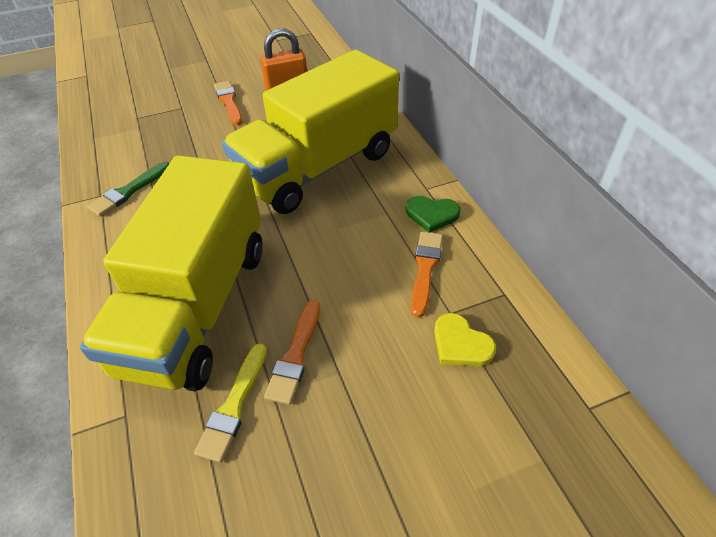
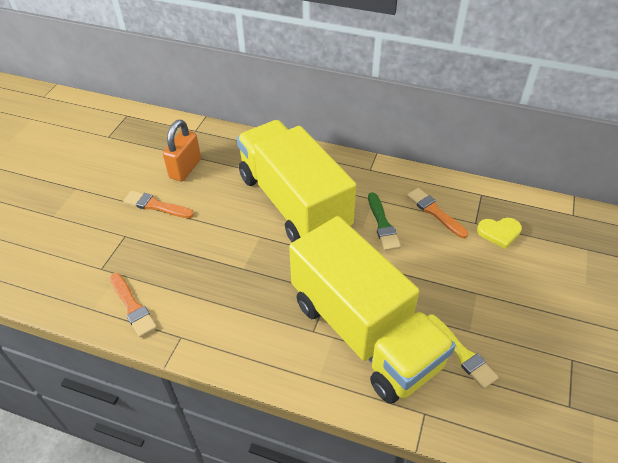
camera: 50 degrees left, 0 degrees up
(128, 191) = (197, 316): green brush -> green brush (382, 224)
(295, 355) = (448, 305): orange brush -> orange brush (133, 307)
(318, 167) = (294, 203): yellow truck -> yellow truck turned 150 degrees clockwise
(432, 214) = (394, 181): green heart -> none

